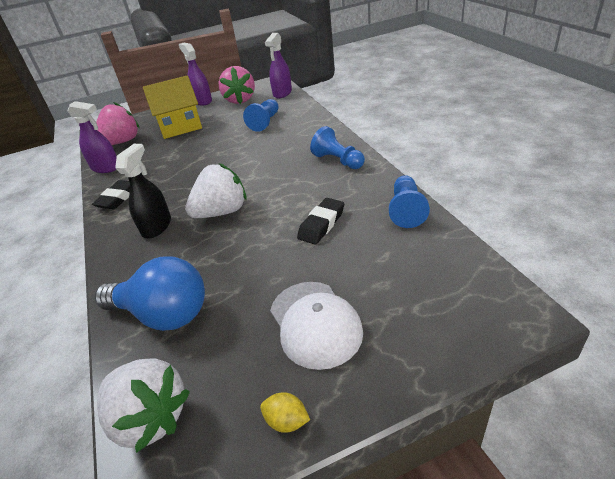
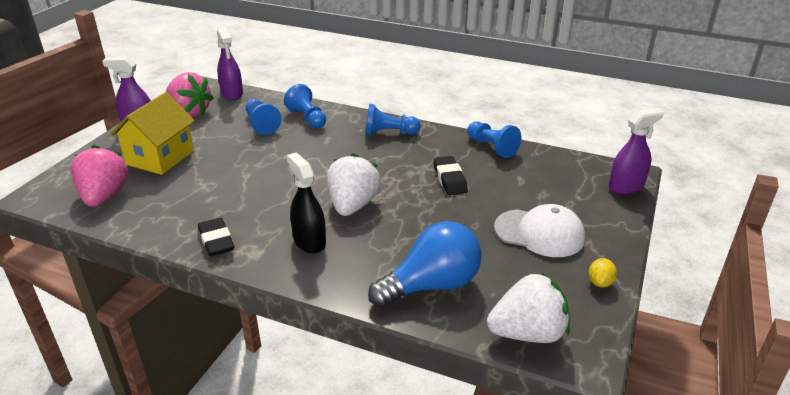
camera: 50 degrees left, 5 degrees down
(106, 168) = (137, 225): purple spray bottle -> purple spray bottle (626, 186)
(287, 421) = (600, 282): yellow lemon -> yellow lemon turned 45 degrees counterclockwise
(300, 127) = (307, 118): none -> blue pawn

